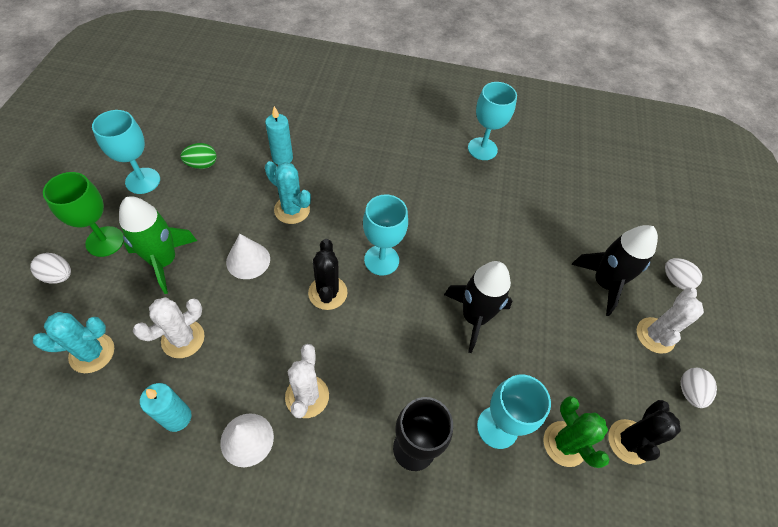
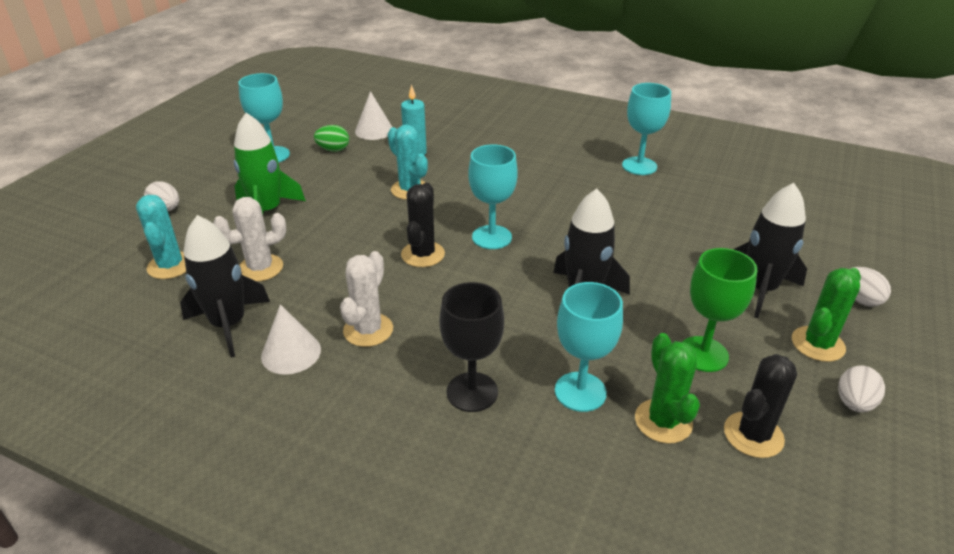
camera: 20 degrees right, 20 degrees down
(92, 353) = (170, 266): turquoise cactus -> turquoise cactus turned 75 degrees clockwise
(105, 241) = (219, 191): green goblet -> green goblet (703, 354)
(177, 417) = (228, 324): turquoise candle -> black rocket
(248, 260) = (350, 220): white cone -> white cone (374, 130)
(655, 335) = (817, 344): white cactus -> green cactus

